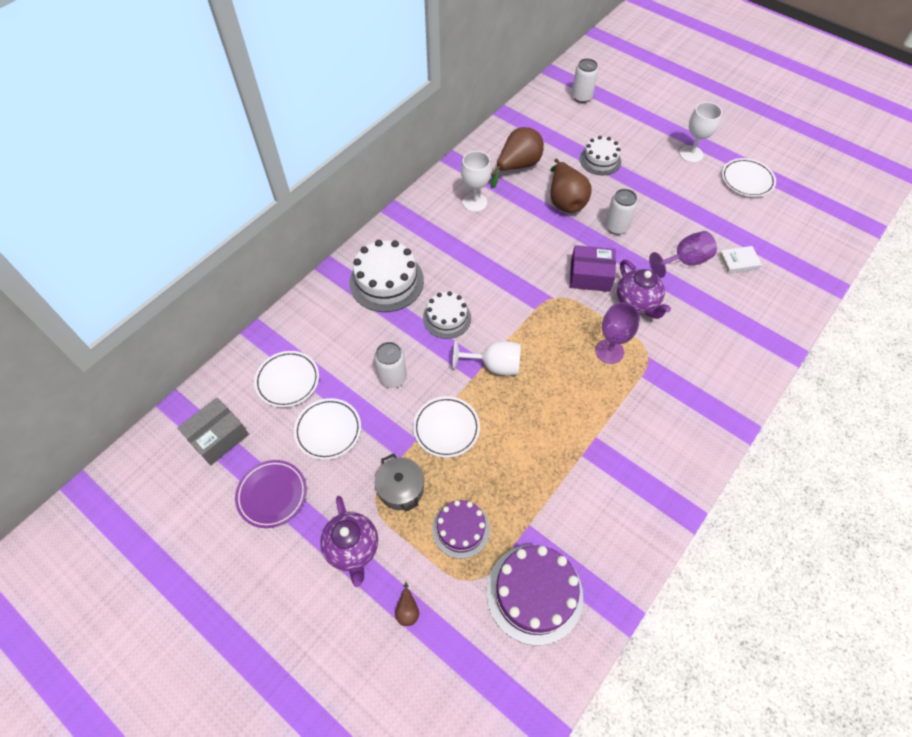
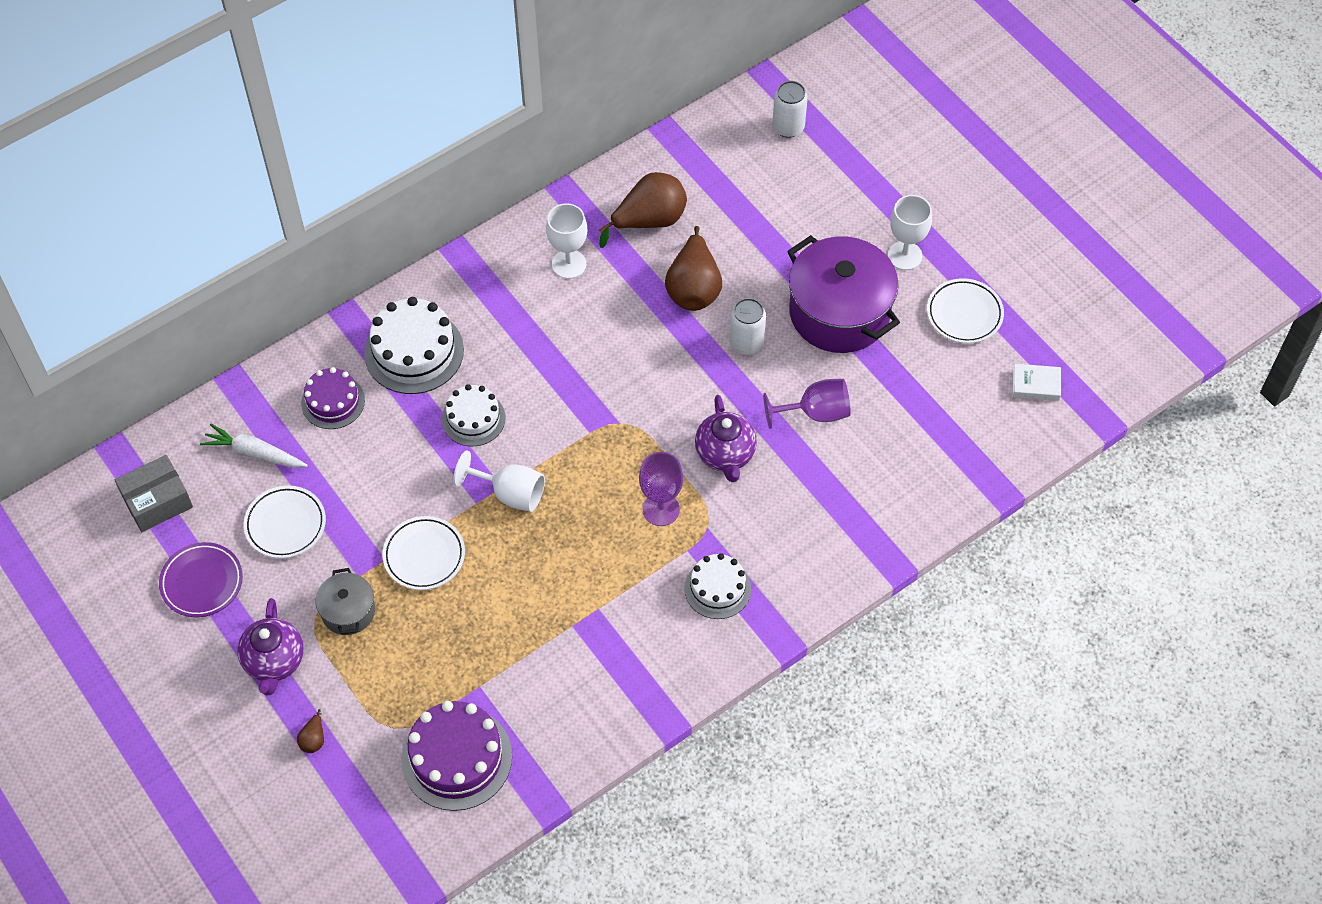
camera: 15 degrees right, 0 degrees up
(288, 381) = (254, 453): white plate -> white carrot
(392, 377) = (381, 479): white can -> none
(461, 529) = (400, 672): purple cake -> purple cake (333, 402)
(590, 276) = (680, 404): purple box -> none
(600, 160) = (769, 237): white cake -> white cake (717, 588)
(667, 196) = (839, 312): none -> purple pot
(738, 262) = (888, 430): white book -> white book (1035, 384)

